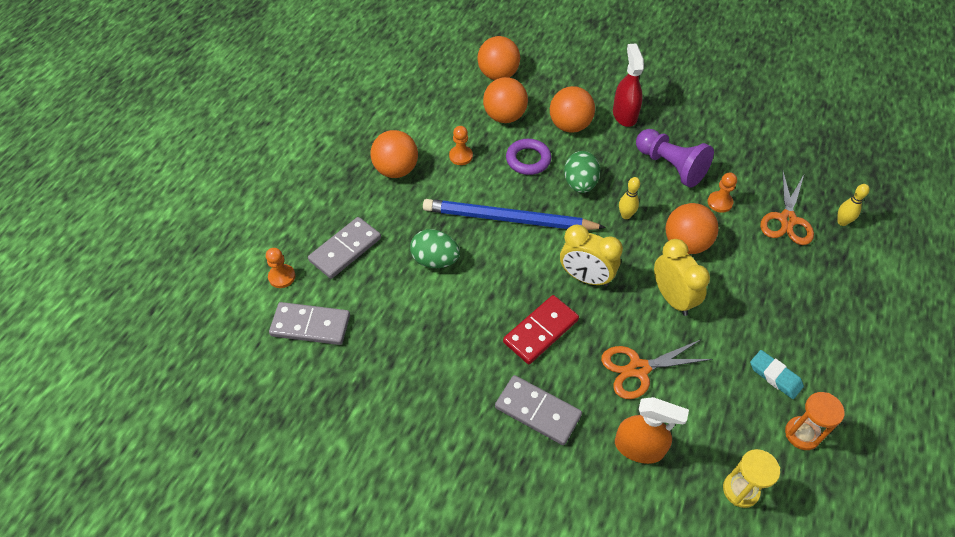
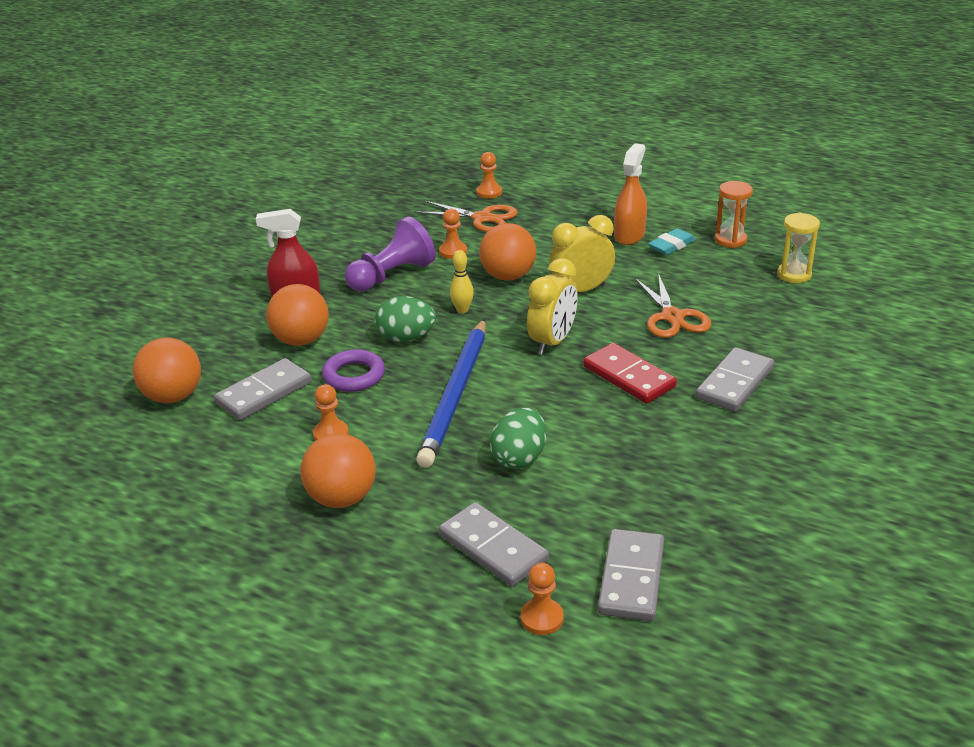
camera: 85 degrees left, 20 degrees down
(504, 116) = (264, 393): orange ball -> grey domino
(639, 448) = (764, 323): orange spray bottle -> orange spray bottle (629, 235)
(842, 222) = (489, 192): yellow bowling pin -> orange pawn

